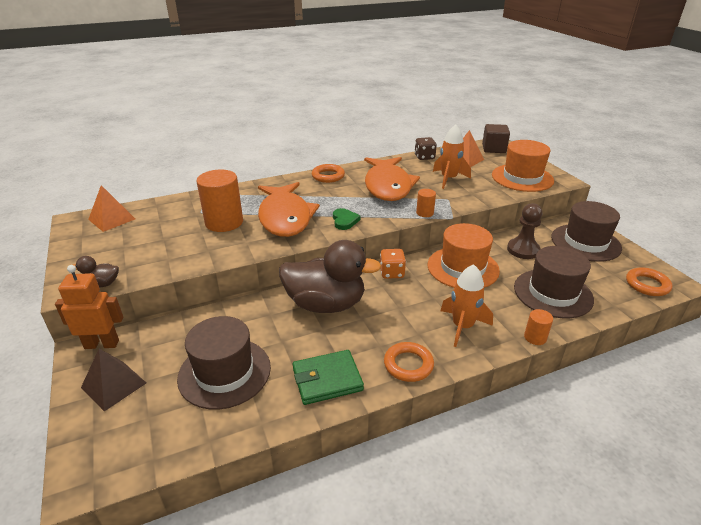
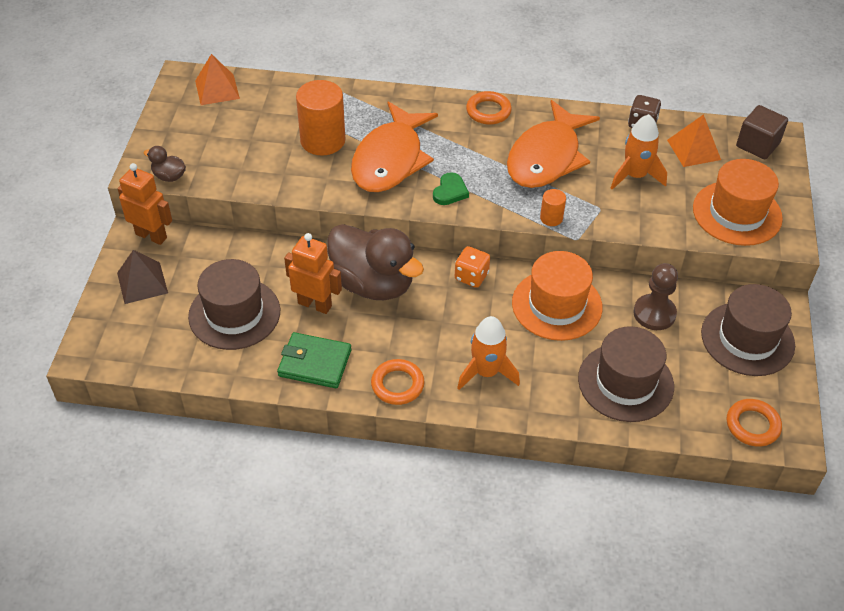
camera: 30 degrees right, 15 degrees up
(291, 336) = (315, 304): none -> orange robot
(535, 337) = (548, 419): orange cylinder -> none

